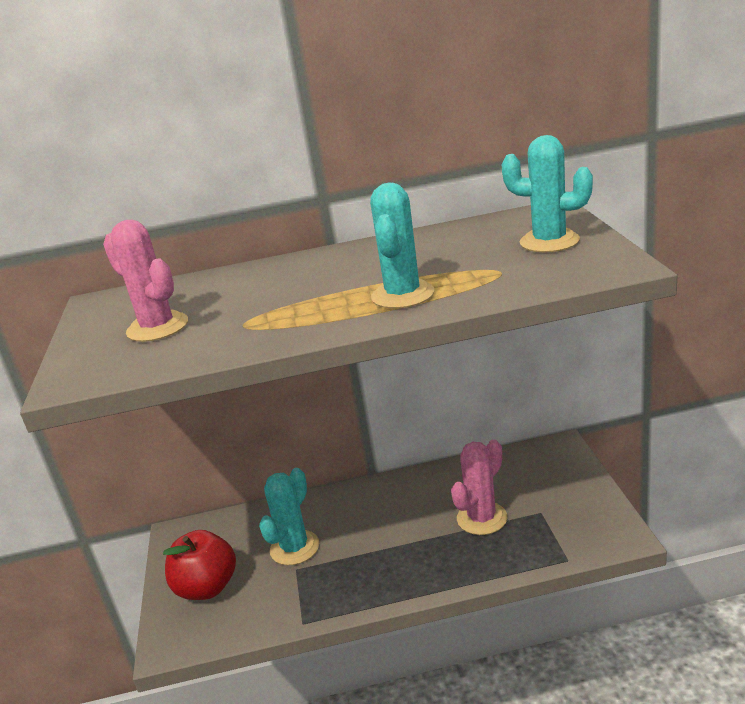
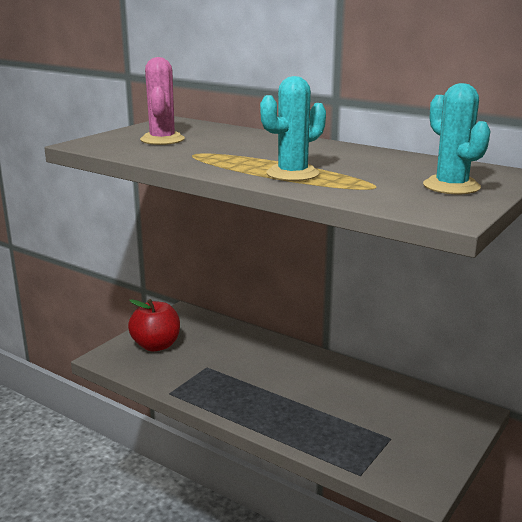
camera: 40 degrees right, 5 degrees down
(294, 548) = (222, 356): turquoise cactus -> none
(482, 518) = (347, 414): pink cactus -> none

